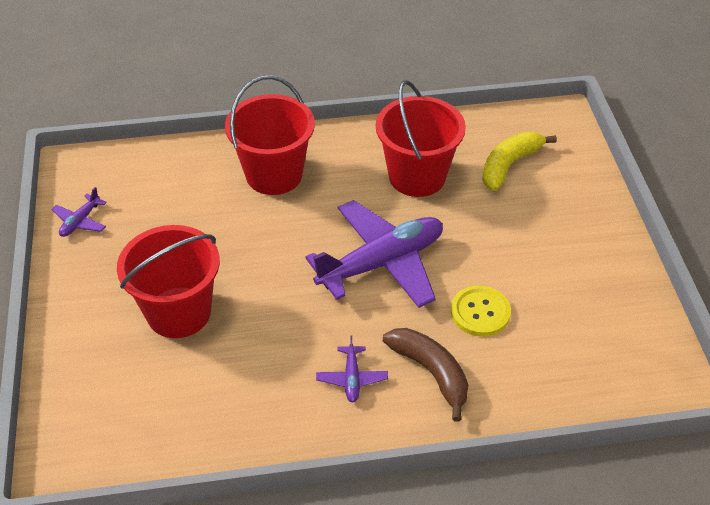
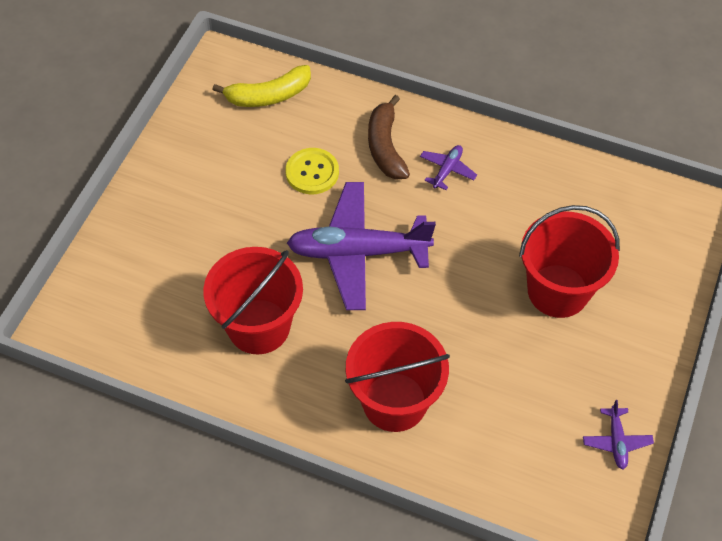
camera: 150 degrees left, 10 degrees up
(80, 221) = (616, 441): purple plane -> purple plane turned 120 degrees clockwise
(509, 165) = (164, 294): yellow banana -> yellow banana (268, 96)

